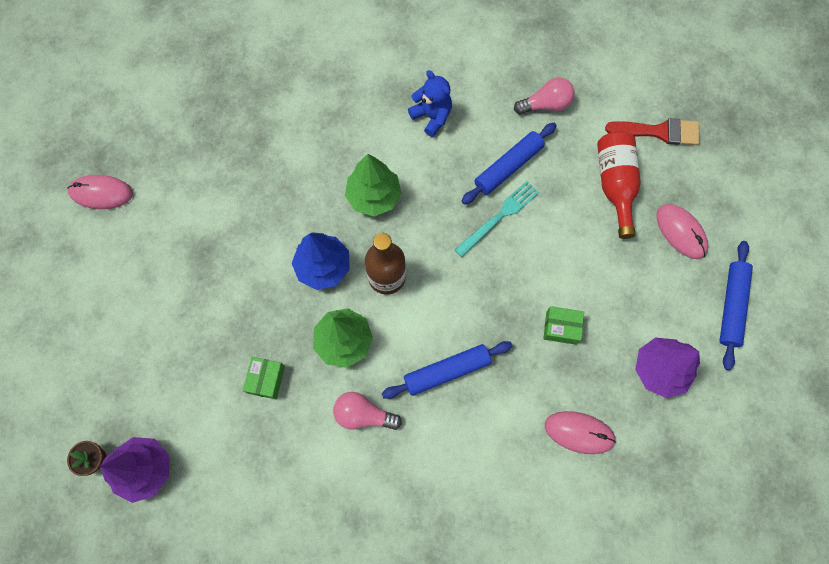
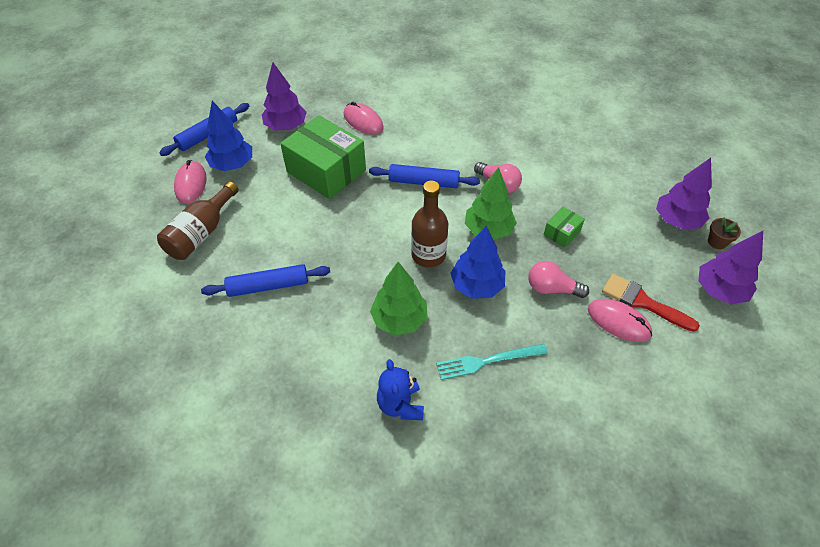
camera: 150 degrees left, 20 degrees down
(85, 388) = (719, 290): none -> purple tree
(101, 193) = (676, 460): pink mouse -> pink mouse (618, 322)
(432, 116) = (296, 363): blue teddy bear -> blue teddy bear (400, 405)
(499, 217) = (308, 254): turquoise fork -> turquoise fork (487, 361)
(546, 104) = (189, 320): pink light bulb -> pink light bulb (551, 288)
(561, 328) = (326, 171): green box -> green box, size x2.24
(615, 185) = (201, 233): red bottle -> brown bottle
(658, 132) = (127, 252): red brush -> red brush (643, 302)
(664, 280) = (232, 165): none -> blue tree

